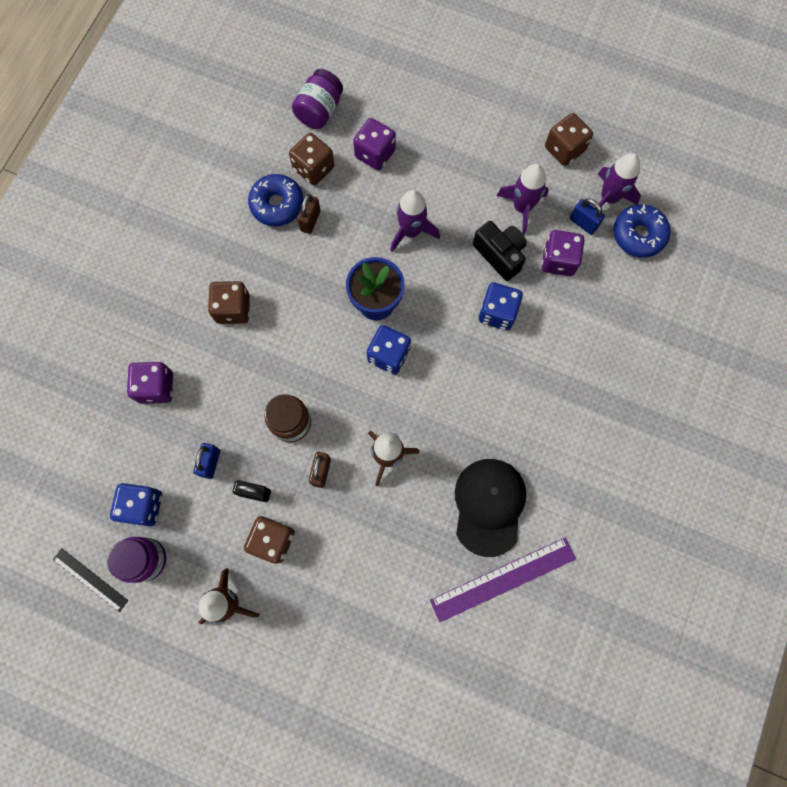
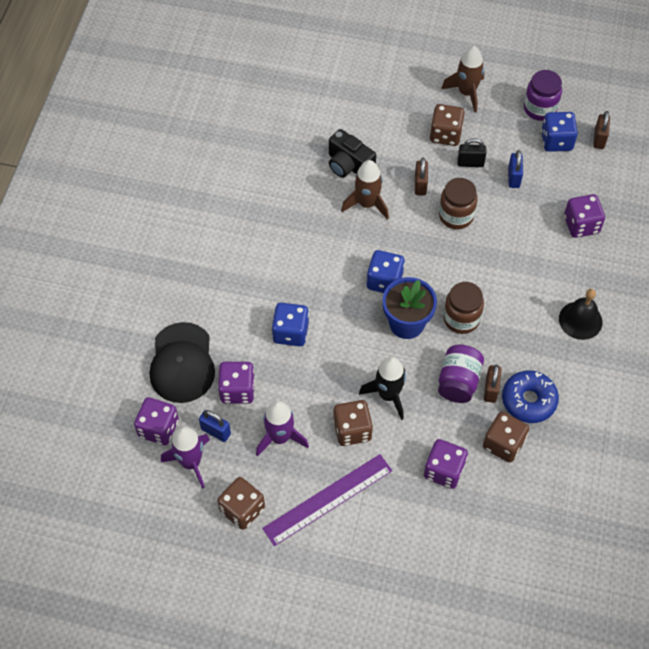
camera: 170 degrees right, 15 degrees down
(90, 579) = (577, 91): black ruler -> none
(92, 500) = (599, 139): none -> brown padlock
(198, 277) = (580, 320): none -> black bell
(233, 309) = (537, 297): brown dice -> brown dice (352, 430)
(319, 111) = (516, 510): purple jar -> purple jar (458, 381)
(319, 298) = (461, 319): none -> brown jar
(411, 232) = (388, 395): purple rocket -> black rocket
(489, 506) = (276, 182): black cap -> black cap (182, 363)
(500, 255) = (296, 386): black camera -> black camera (349, 165)
(503, 579) = (258, 136): purple ruler -> purple ruler (328, 499)
(638, 235) = (158, 428): blue donut -> purple dice

